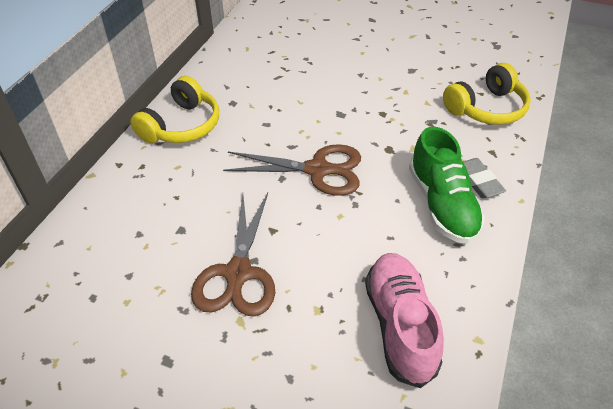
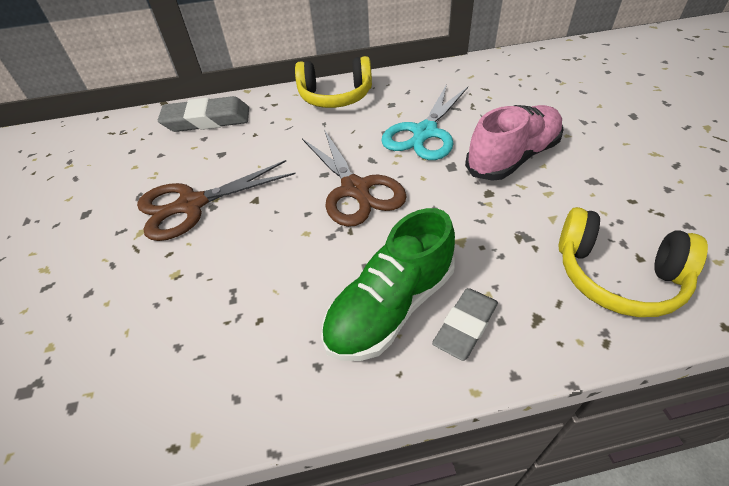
camera: 60 degrees right, 0 degrees up
(109, 221) = (207, 120): none -> grey eraser
(290, 106) = (424, 133): none -> turquoise scissors
(400, 325) = (182, 348): pink shoe -> pink shoe (512, 158)

